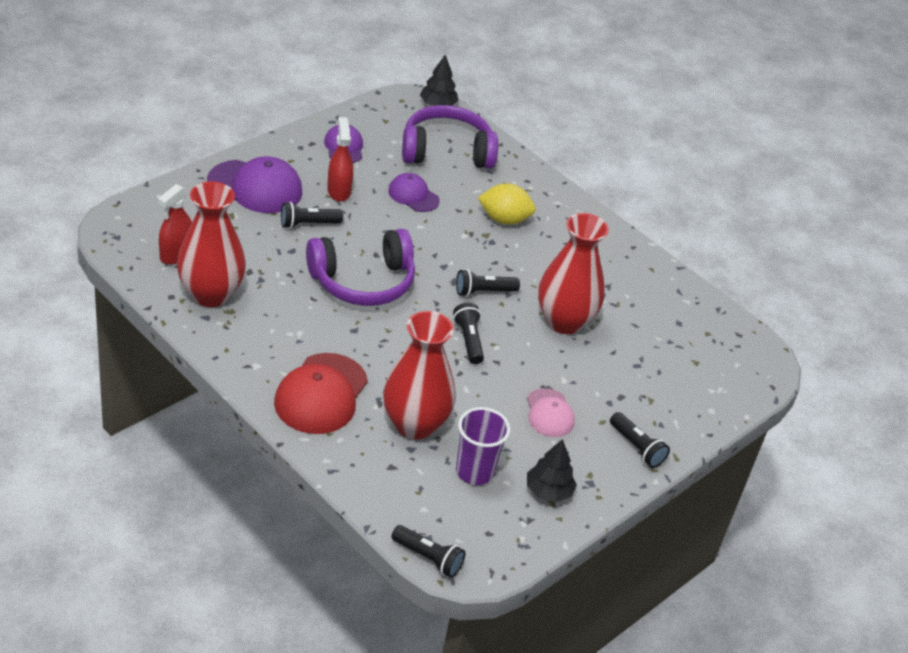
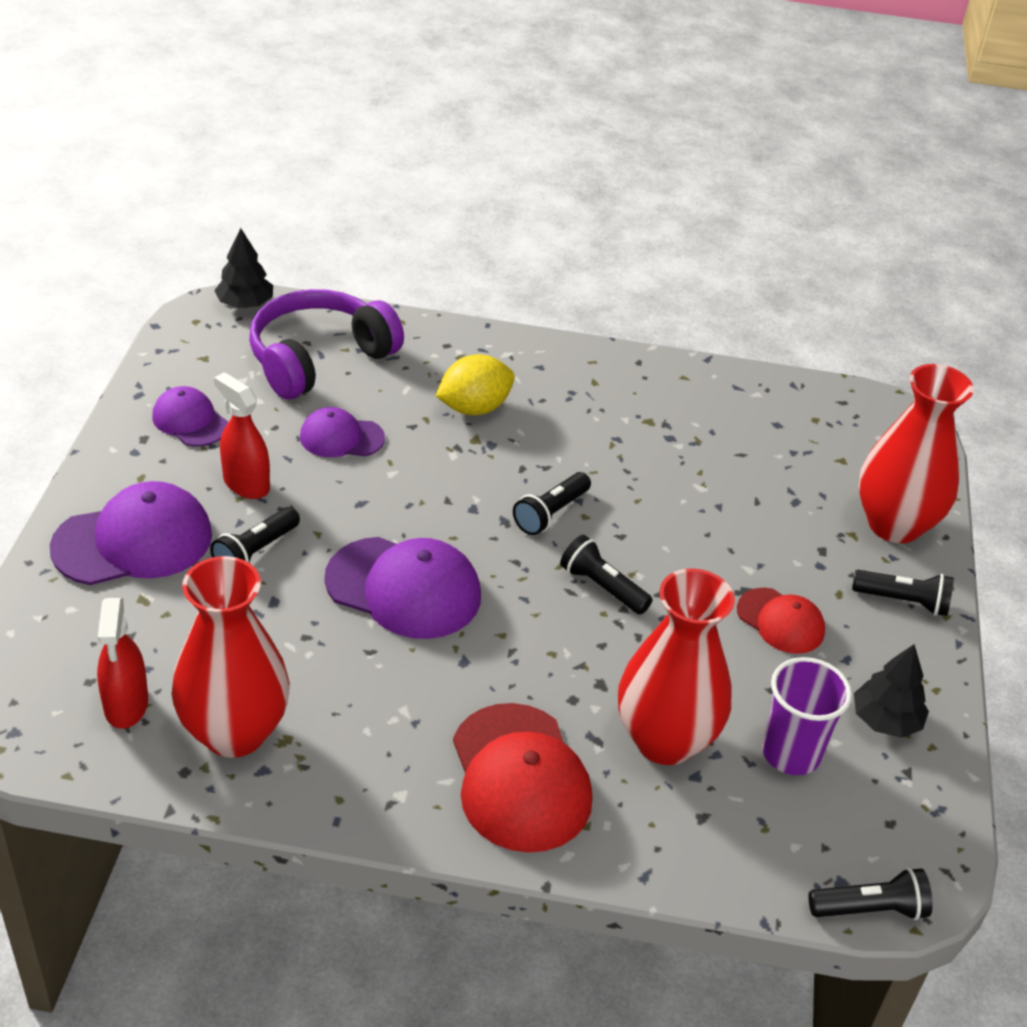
camera: 35 degrees left, 0 degrees up
(363, 281) = (404, 588): purple headphones -> purple cap
(549, 413) = (780, 621): pink cap -> red cap
(564, 321) = (671, 496): red vase -> red vase (894, 525)

